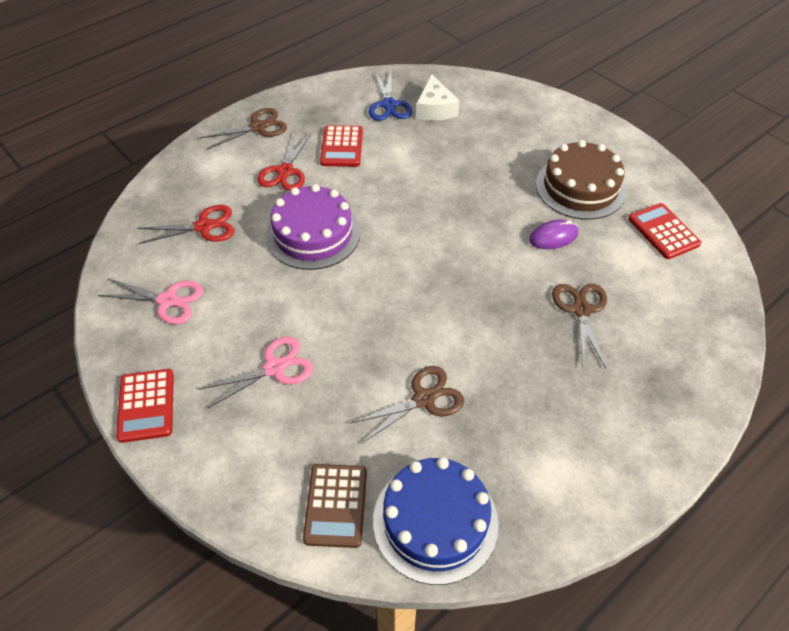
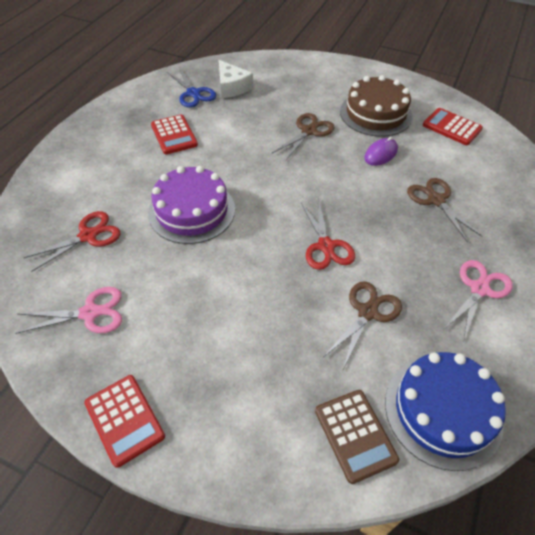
camera: 25 degrees left, 0 degrees up
(258, 127) = (90, 139): brown scissors -> brown scissors (309, 131)
(274, 368) = (227, 335): pink scissors -> pink scissors (479, 289)
(285, 171) = (136, 168): red scissors -> red scissors (326, 246)

